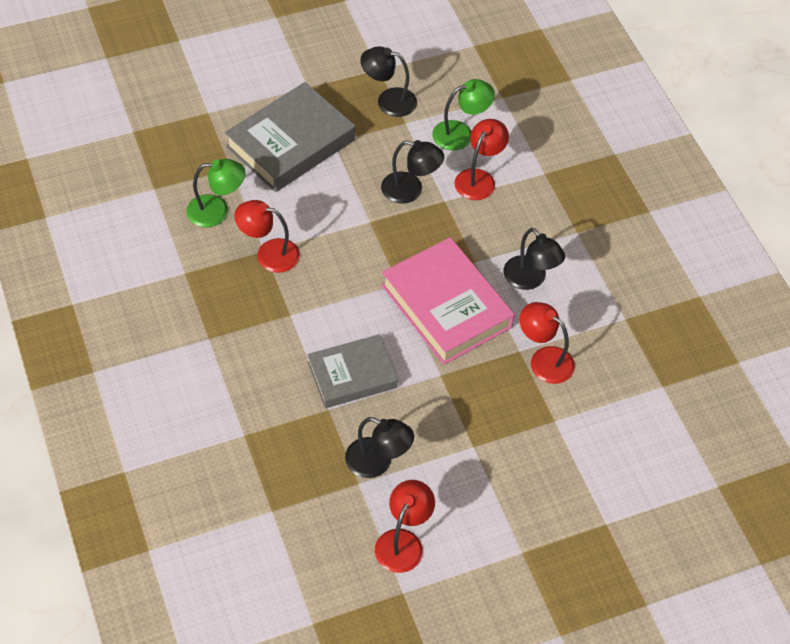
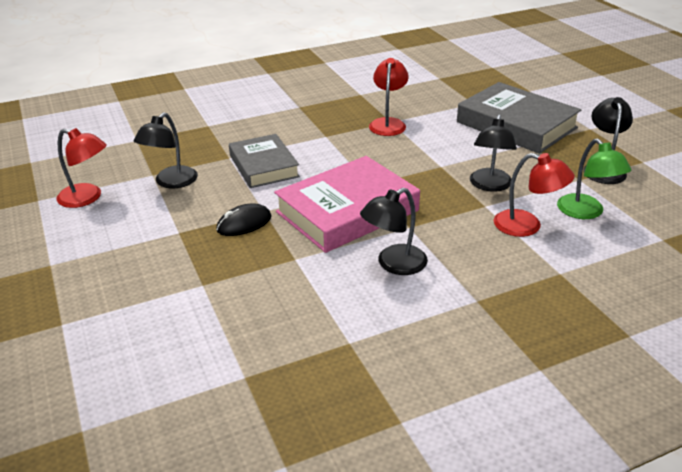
camera: 90 degrees right, 20 degrees down
(217, 211) = (426, 101): green lamp -> none
(462, 391) = (244, 224): none -> black mouse
(544, 359) = (283, 276): red lamp -> none

